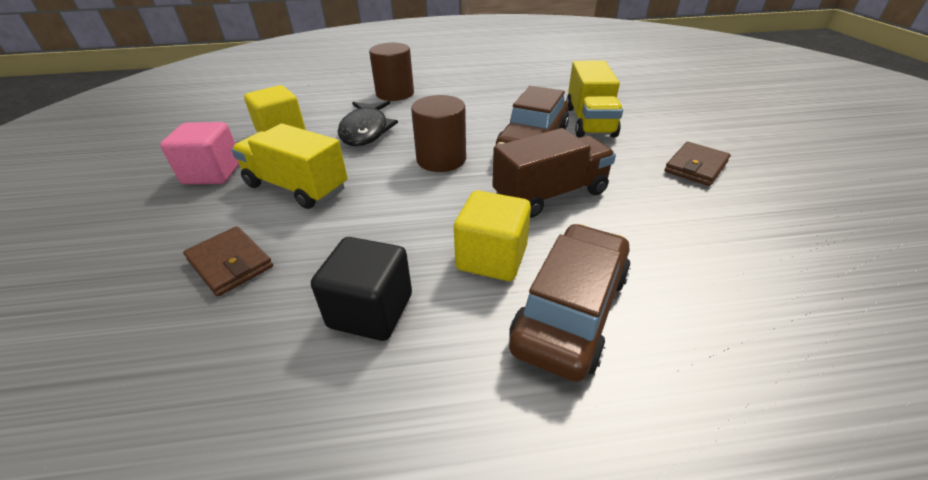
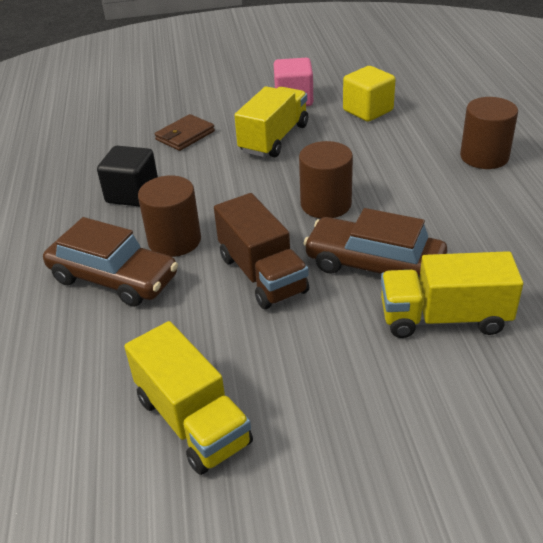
camera: 90 degrees right, 0 degrees up
(366, 130) = (381, 153): black fish -> none
(491, 258) = (174, 240): yellow cube -> brown cylinder
(695, 167) = (326, 403): brown wallet -> none
(756, 230) = (192, 421): none -> yellow truck

